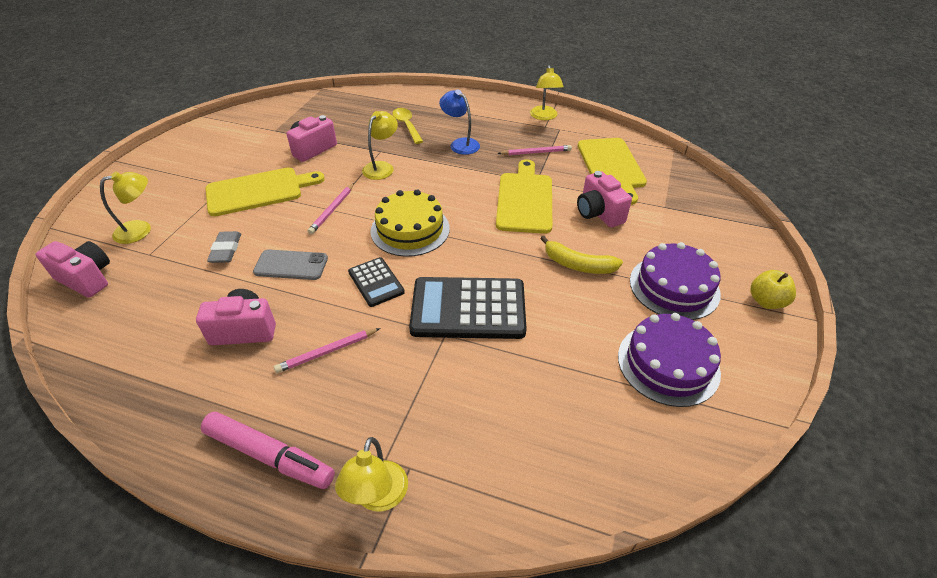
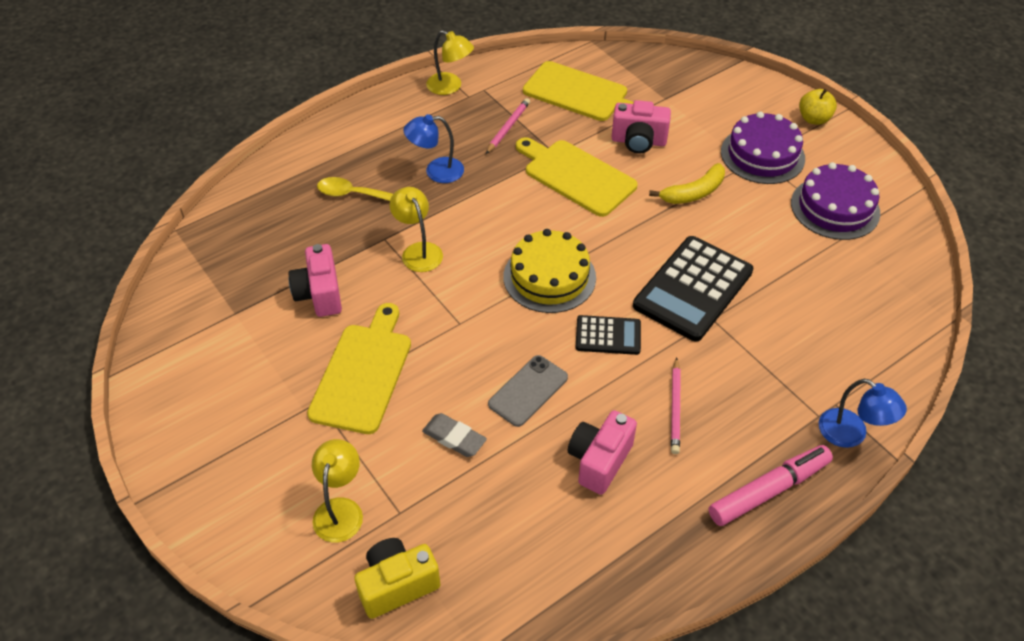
camera: 55 degrees left, 5 degrees up
(87, 279) = (397, 585): pink camera -> yellow camera
(332, 210) = (461, 323): pink pencil -> none
(378, 497) = (851, 434): yellow lamp -> blue lamp

